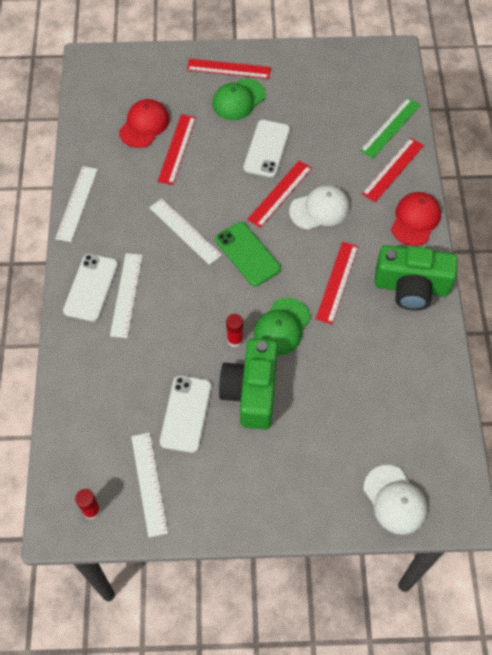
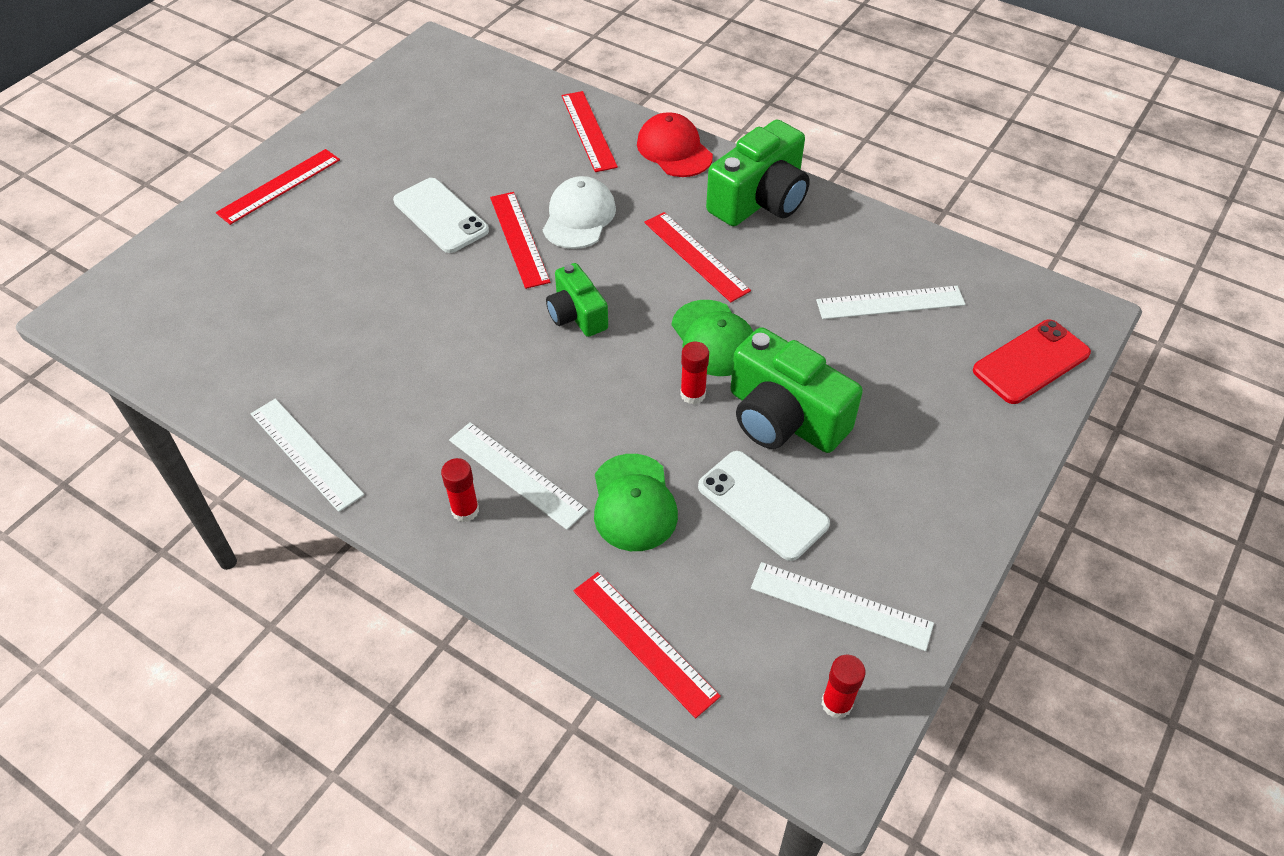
camera: 55 degrees left, 10 degrees down
(91, 287) = (465, 510): white phone -> red glue stick
(144, 125) = (263, 311): red cap -> none
(177, 149) = (341, 299): red ruler -> red ruler (644, 642)
(185, 231) = (479, 358): white ruler -> white ruler (890, 303)
(238, 100) = (337, 202): green cap -> green cap (633, 503)
(247, 254) = (577, 315): green phone -> green camera
(390, 128) = (530, 103): green ruler -> none
(395, 500) = (1031, 362): white cap -> red phone

